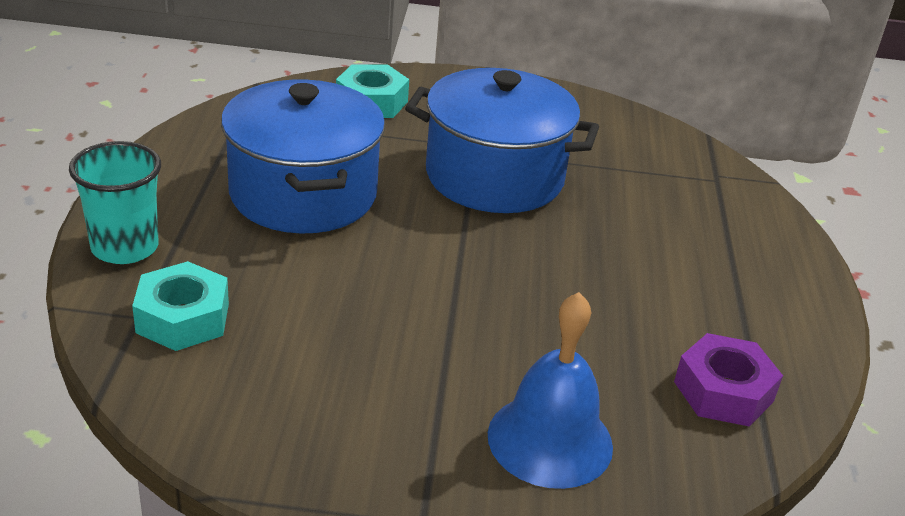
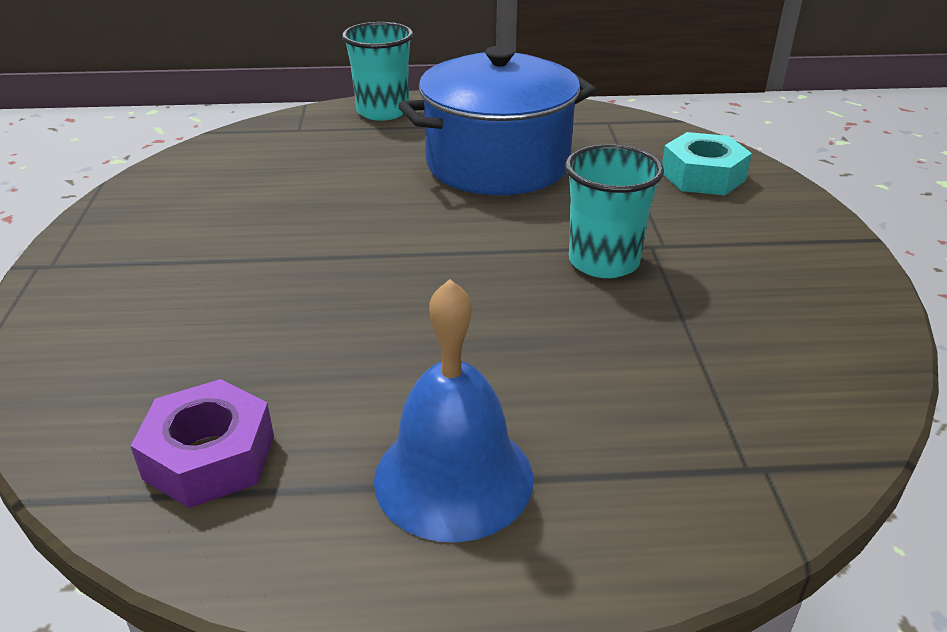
camera: 85 degrees right, 0 degrees up
(183, 318) = (299, 143): turquoise nut -> none
(494, 176) = (603, 262): blue pot -> turquoise cup
(550, 440) = (138, 324): blue bell -> blue bell (453, 477)

